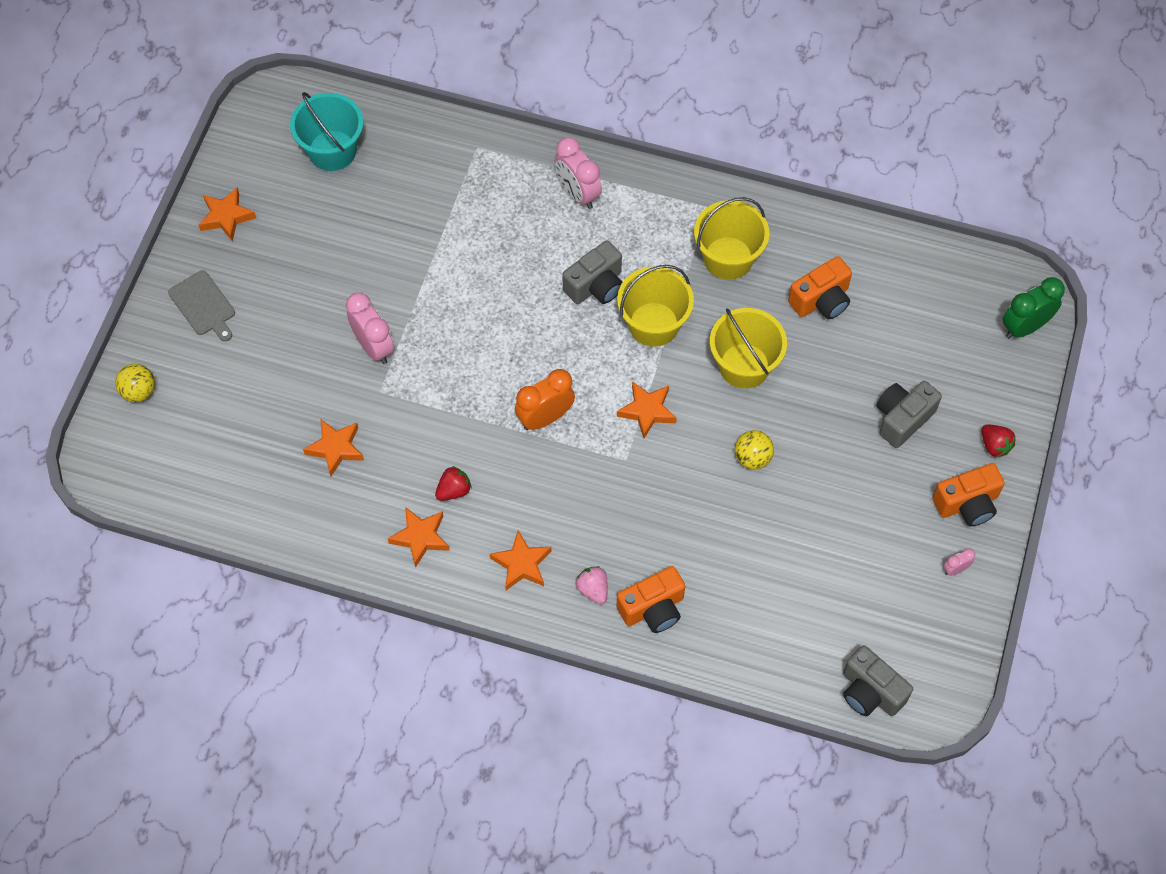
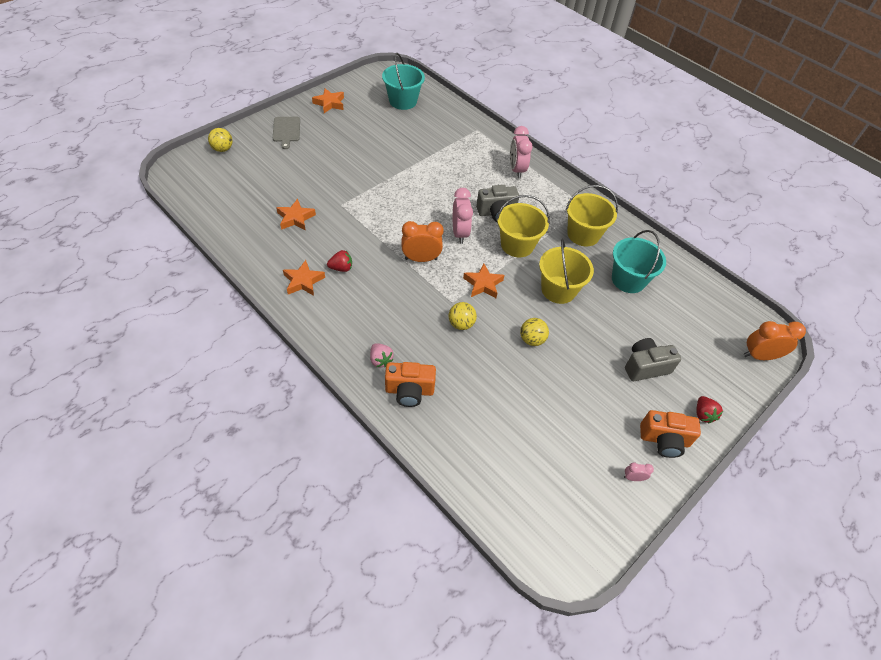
camera: 25 degrees right, 10 degrees down
(373, 347) = (354, 184): pink clock -> pink clock (460, 233)
(522, 564) = (349, 324): orange star -> none
(593, 589) = (380, 360): pink strawberry -> pink strawberry turned 150 degrees clockwise
(656, 485) = (461, 324): none -> yellow ball
(821, 300) = (628, 280): orange camera -> turquoise bucket
(870, 692) = (522, 526): grey camera -> none
(1024, 327) = (759, 356): green clock -> orange clock

